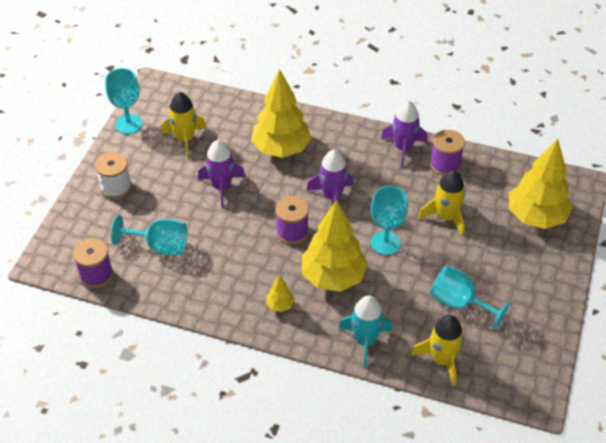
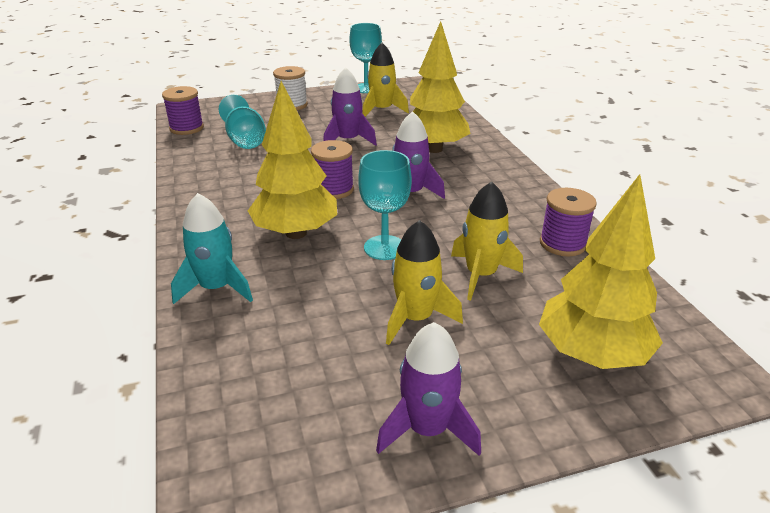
camera: 55 degrees right, 15 degrees down
(280, 305) = (225, 217): yellow tree -> none
(403, 148) = (541, 208): purple rocket -> purple rocket (427, 429)
(442, 360) = (231, 364): yellow rocket -> yellow rocket (416, 318)
(459, 303) = (348, 341): turquoise goblet -> none

